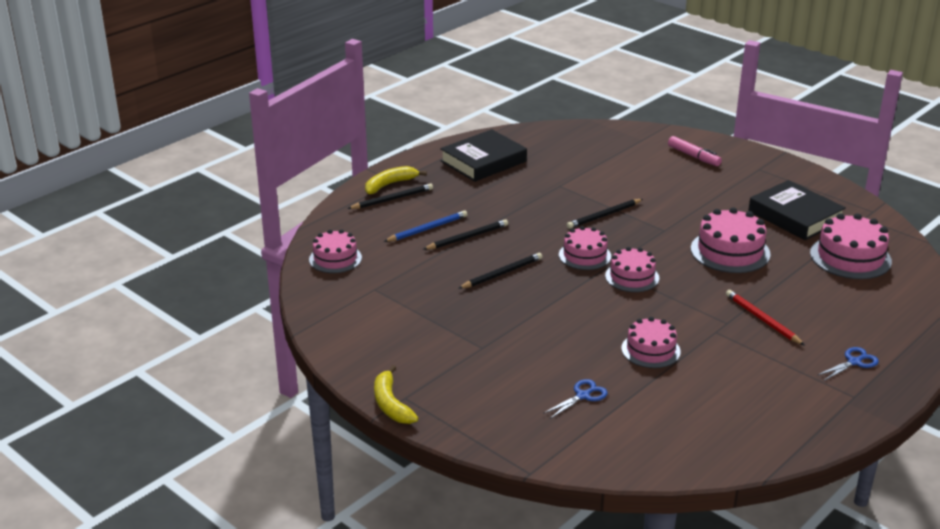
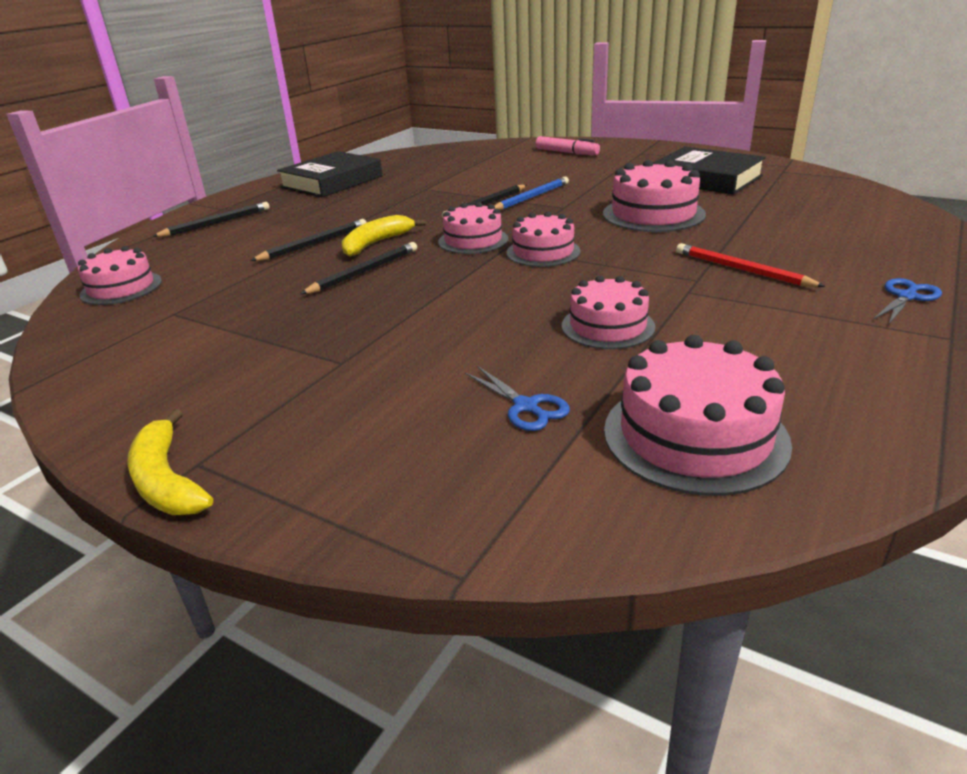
camera: 10 degrees left, 0 degrees up
(389, 184) = (215, 212): yellow banana -> yellow banana (376, 243)
(427, 229) = (260, 243): blue pencil -> blue pencil (531, 197)
(583, 396) = (526, 406): blue scissors -> blue scissors turned 105 degrees clockwise
(850, 257) = (798, 201): pink cake -> pink cake (695, 435)

